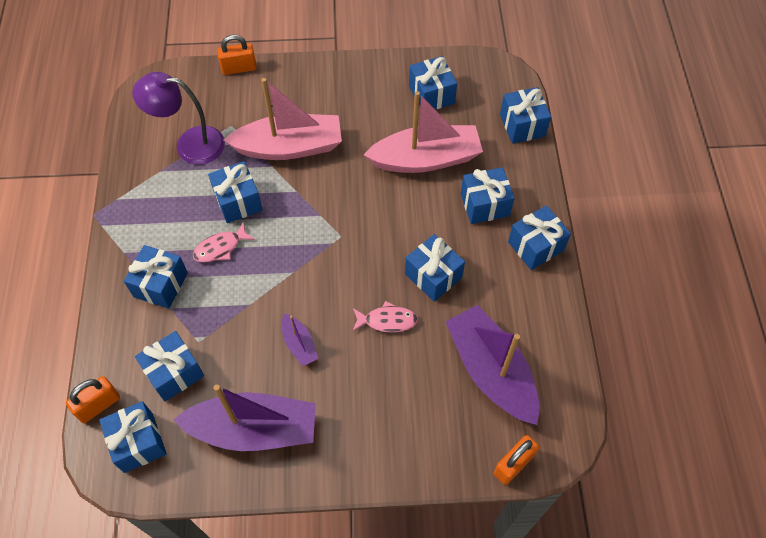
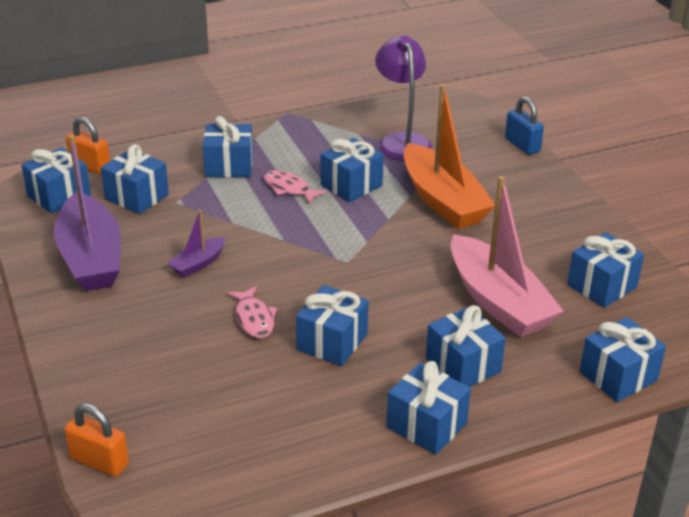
camera: 70 degrees right, 25 degrees down
(239, 68) = (522, 145): orange padlock -> blue padlock
(289, 147) = (443, 200): pink boat -> orange boat
(491, 371) = (220, 417): purple boat -> none

